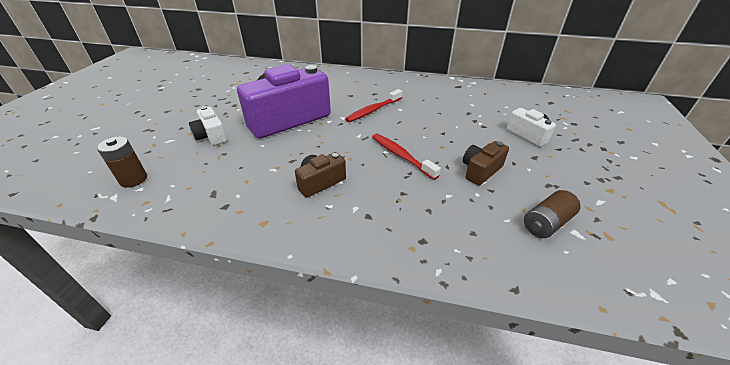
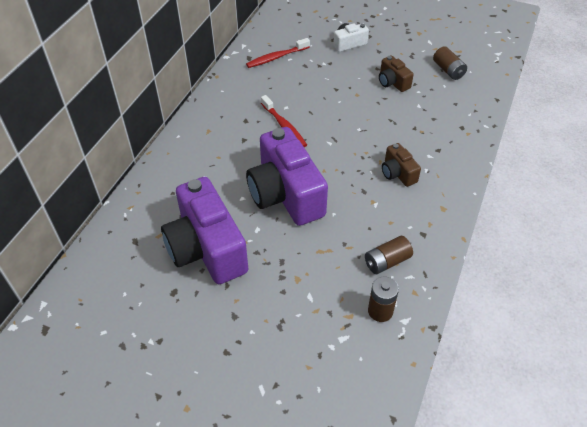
camera: 80 degrees left, 10 degrees up
(193, 180) = (387, 261): none -> brown battery
(211, 136) = (308, 258): white camera -> none
(233, 94) = (206, 248): none -> purple camera
(401, 156) = (367, 120): red toothbrush -> red toothbrush (276, 57)

